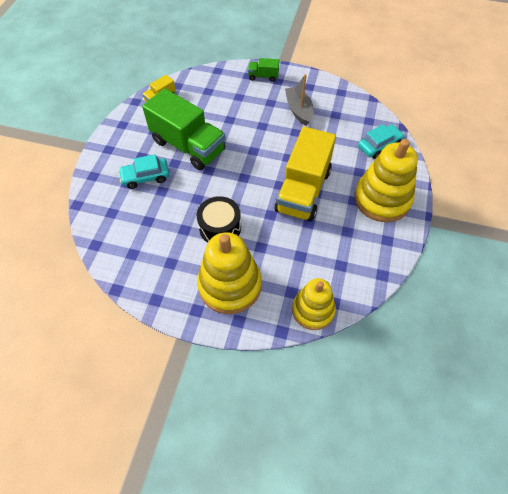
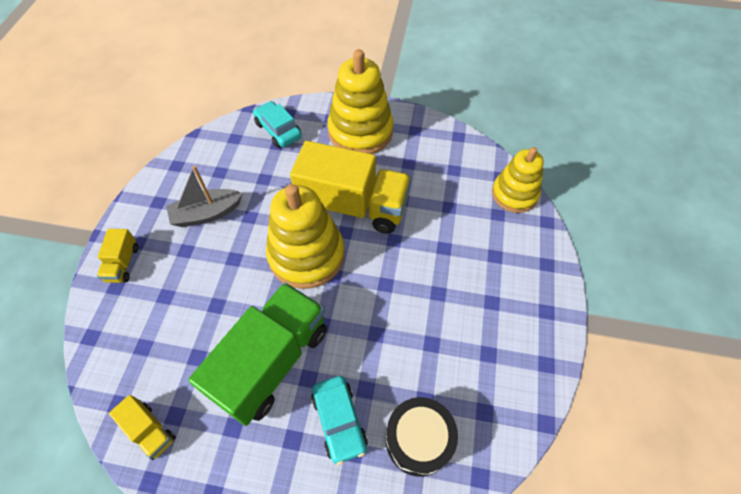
camera: 95 degrees left, 0 degrees up
(220, 227) = (422, 297): black drum -> black drum (418, 440)
(230, 285) = (504, 277): yellow stacking toy -> yellow stacking toy (306, 255)
(263, 76) = (123, 263): green truck -> yellow truck

